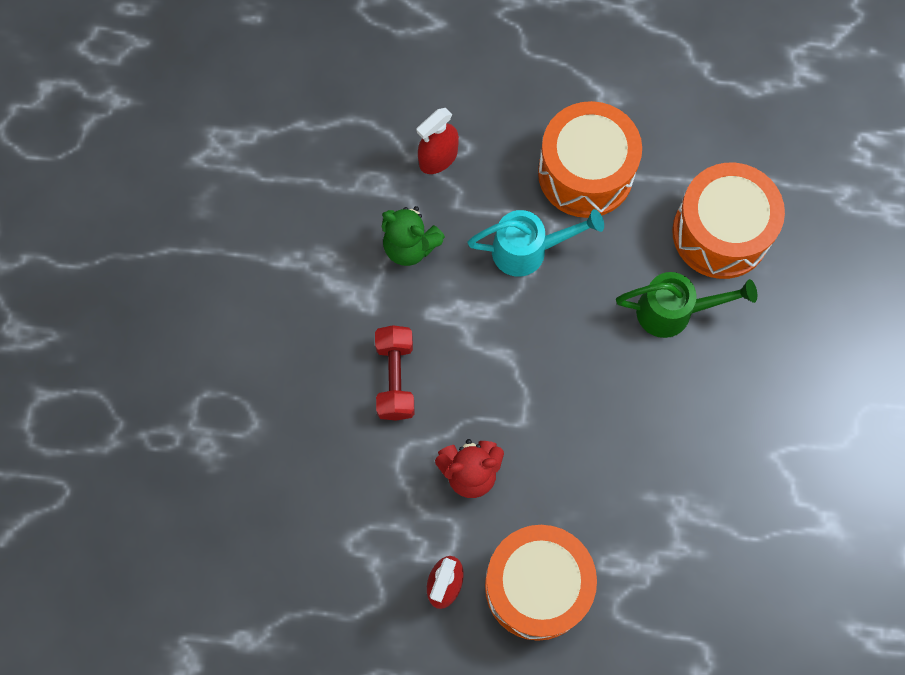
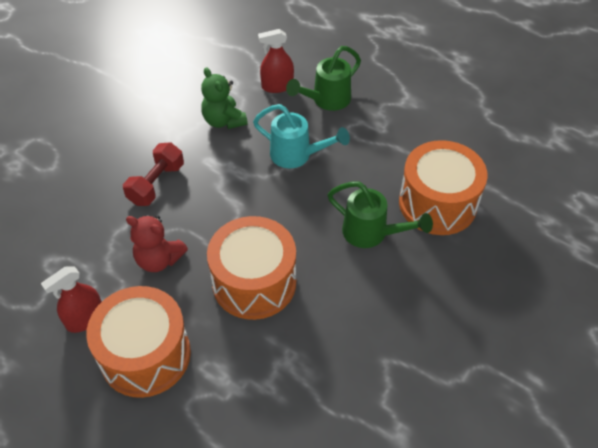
camera: 30 degrees right, 20 degrees down
(511, 149) = (326, 100): none -> green watering can
(585, 173) = (366, 132): orange drum -> orange drum (254, 282)

